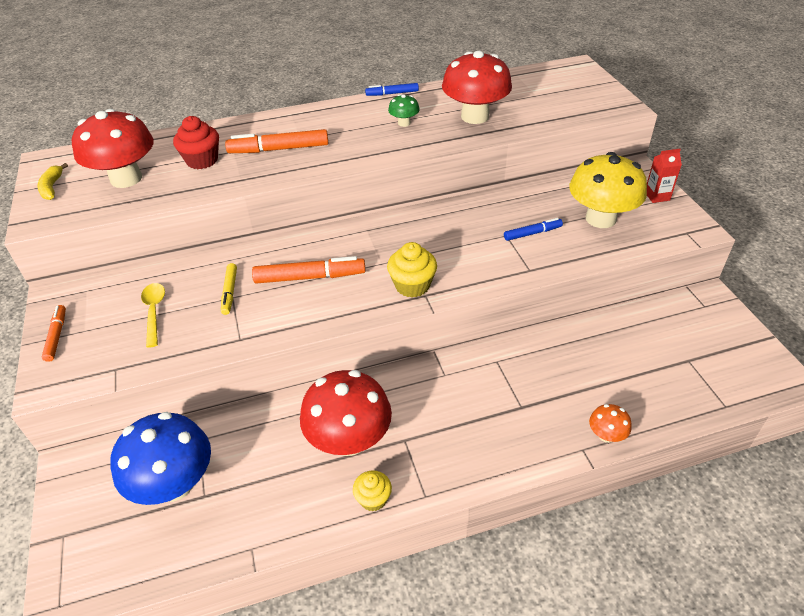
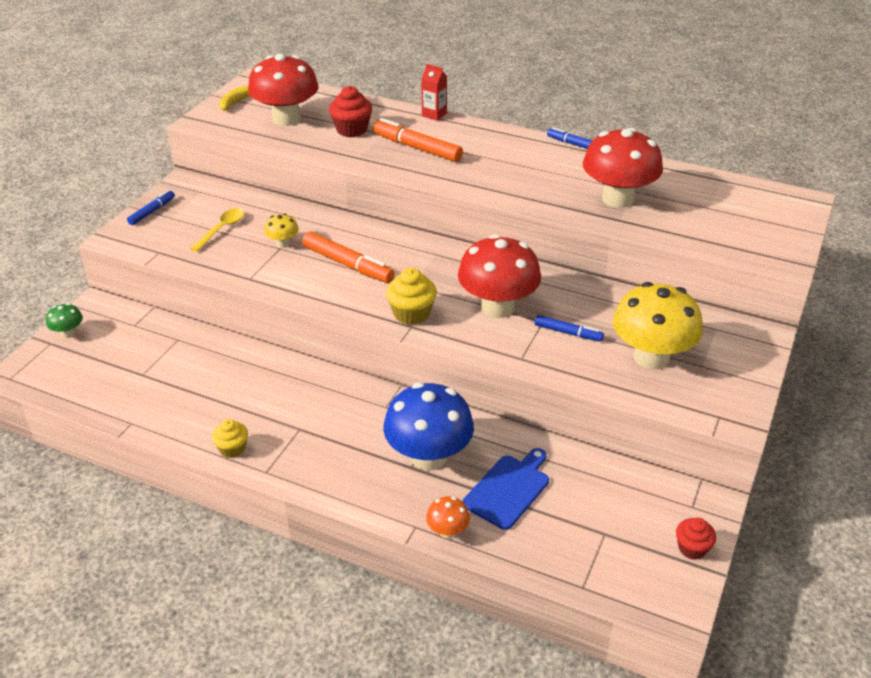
camera: 40 degrees right, 5 degrees down
(56, 336) = (152, 211): orange marker -> blue marker
(175, 484) = (135, 356): blue mushroom -> blue mushroom (428, 456)
(230, 292) = (283, 243): yellow marker -> yellow mushroom
(349, 440) = (264, 403): red mushroom -> red mushroom (497, 307)
(404, 123) = (546, 174): green mushroom -> green mushroom (68, 333)
(600, 374) = (508, 489): none -> blue cutting board
(657, 196) = (742, 371): red carton -> red carton (434, 114)
(740, 332) = (692, 548): none -> red cupcake

